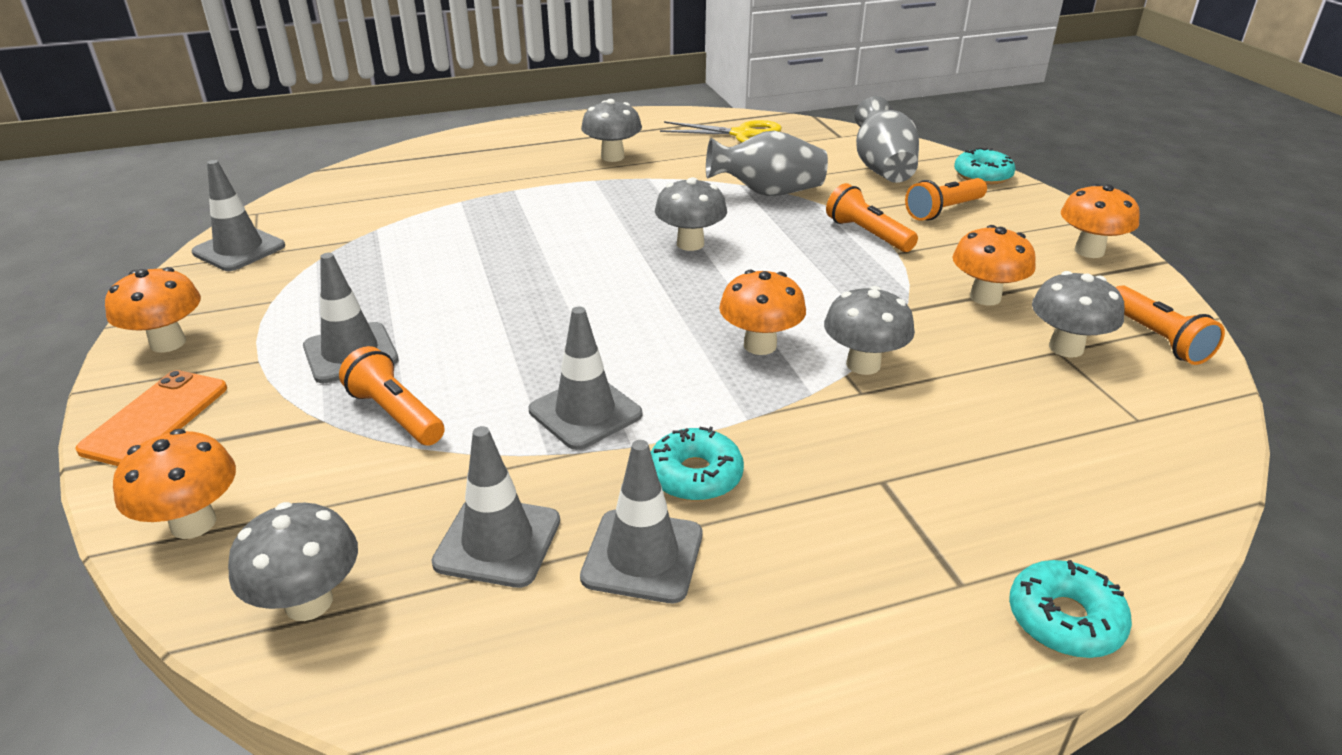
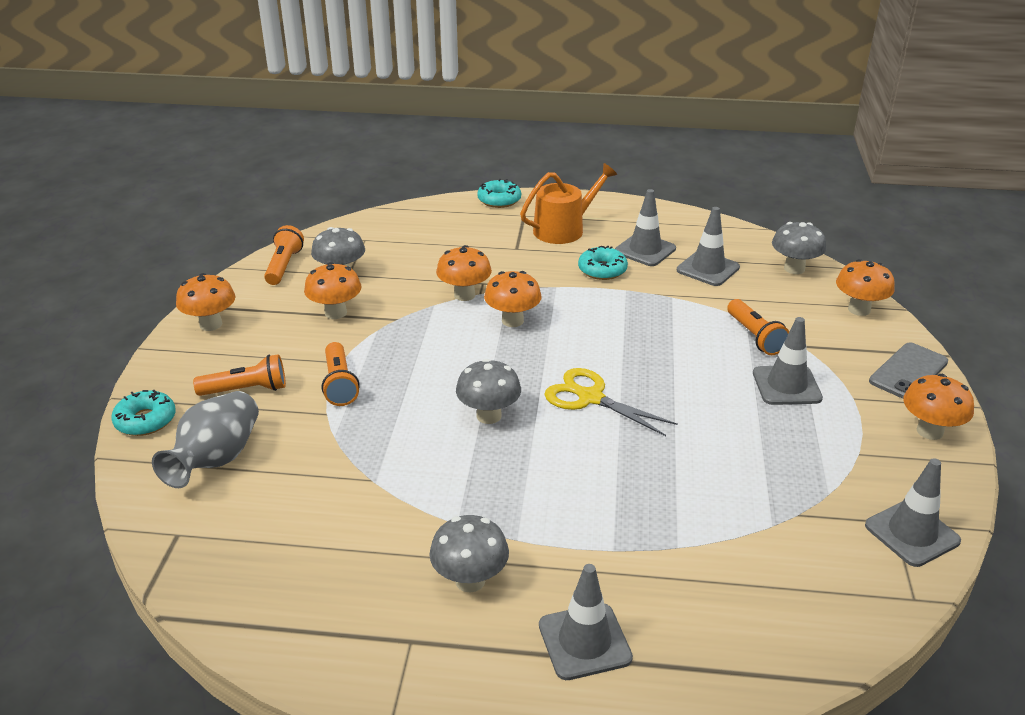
camera: 155 degrees left, 0 degrees up
(156, 418) = (908, 371): orange phone -> grey phone
(585, 412) = (642, 310): grey traffic cone -> grey traffic cone (584, 641)
(742, 135) = (280, 577): yellow scissors -> yellow scissors (590, 398)
(767, 192) = (363, 459): grey vase -> none
(843, 565) = (564, 229): none -> orange watering can
(863, 364) = (464, 295): grey mushroom -> orange mushroom

